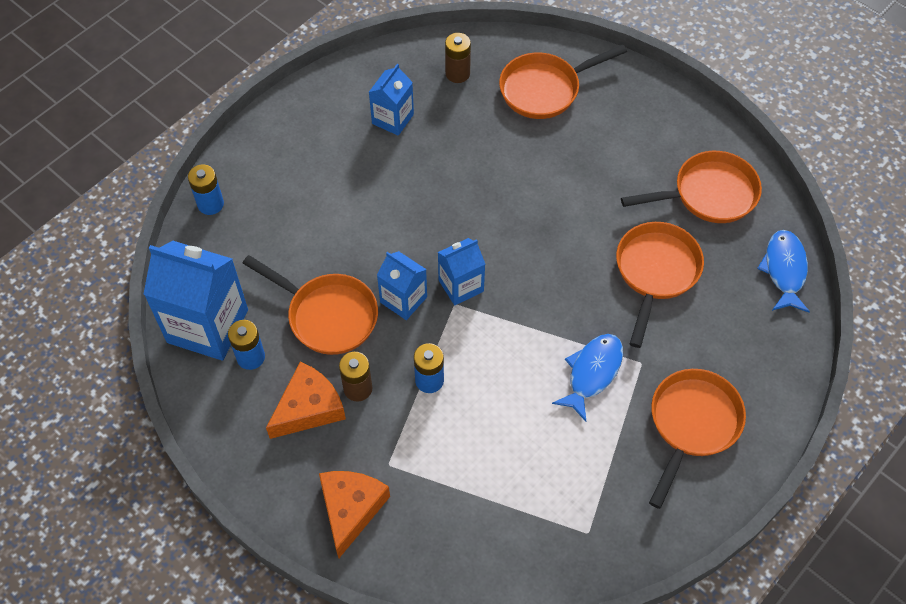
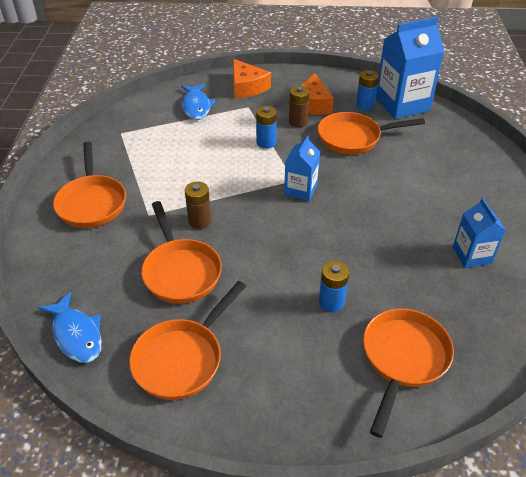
camera: 140 degrees right, 15 degrees down
(210, 204) = (487, 146): blue battery -> blue battery (331, 302)
(403, 299) = (324, 165): blue carton -> none
(457, 73) = (481, 322): brown battery -> brown battery (199, 221)
(592, 373) = (176, 193): blue fish -> blue fish (196, 106)

